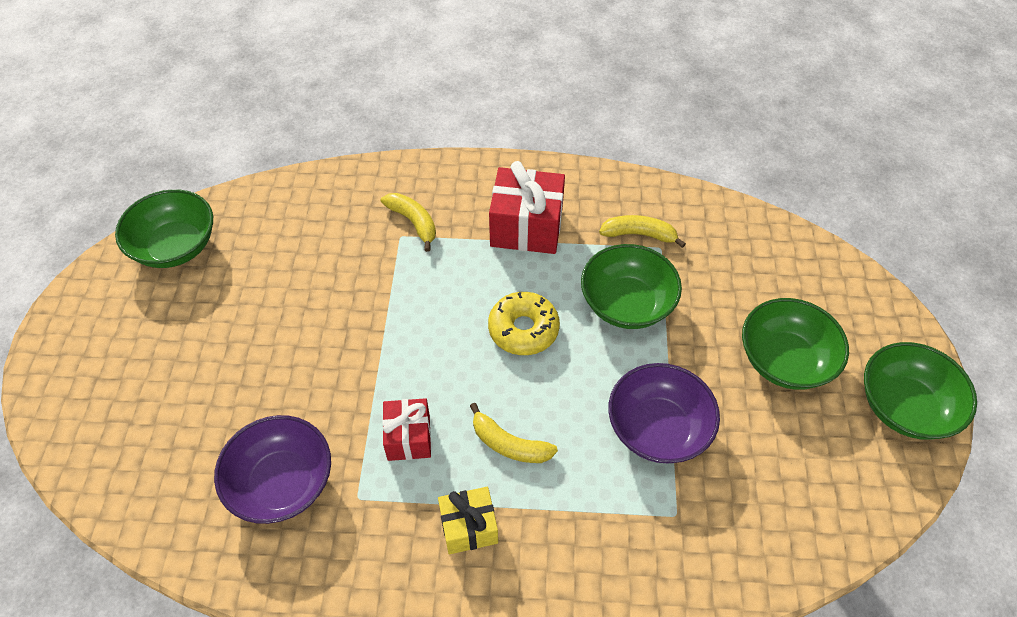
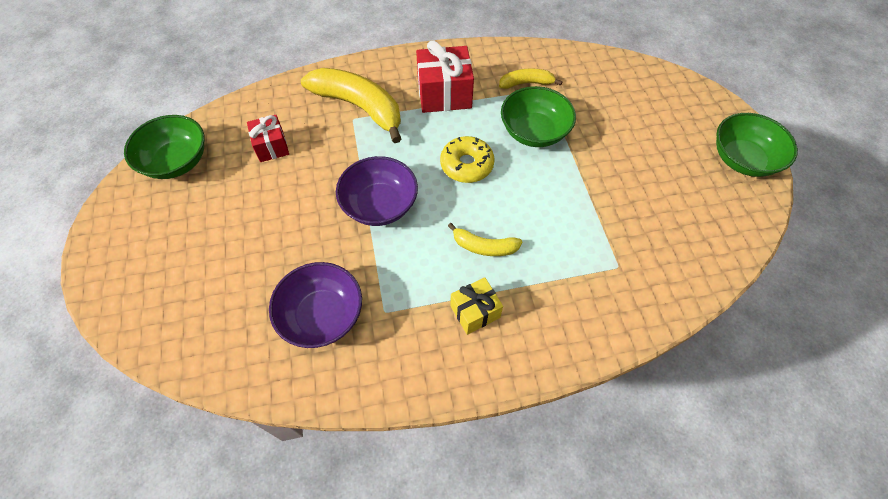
camera: 15 degrees left, 5 degrees up
(408, 437) = (408, 259): red gift -> red gift (271, 146)
(413, 222) = (359, 107): yellow banana -> yellow banana, size x1.97
(658, 428) = (585, 211): purple bowl -> purple bowl (380, 205)
(784, 360) = (654, 146): green bowl -> none

